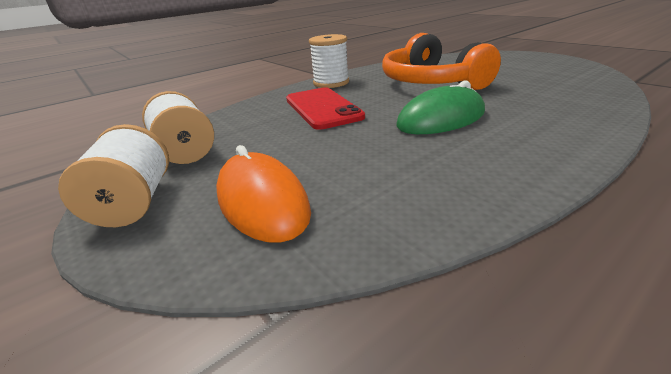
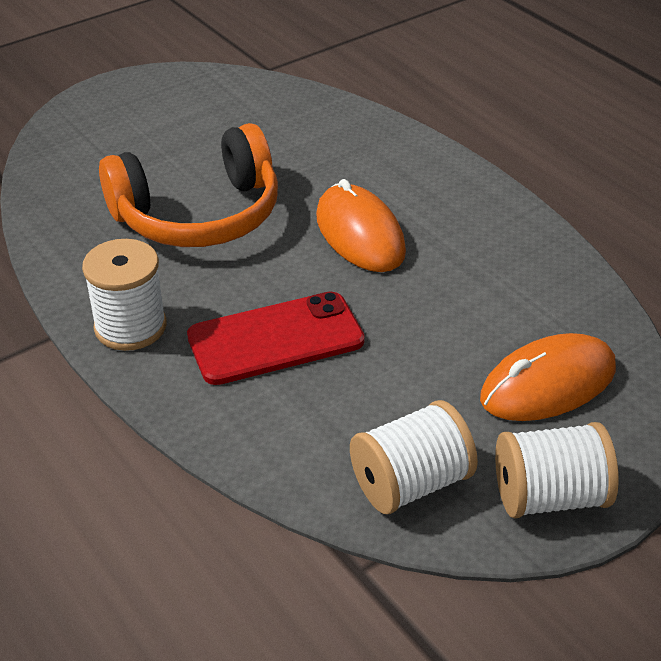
camera: 90 degrees left, 10 degrees up
(441, 119) = (360, 234): green mouse -> orange mouse

